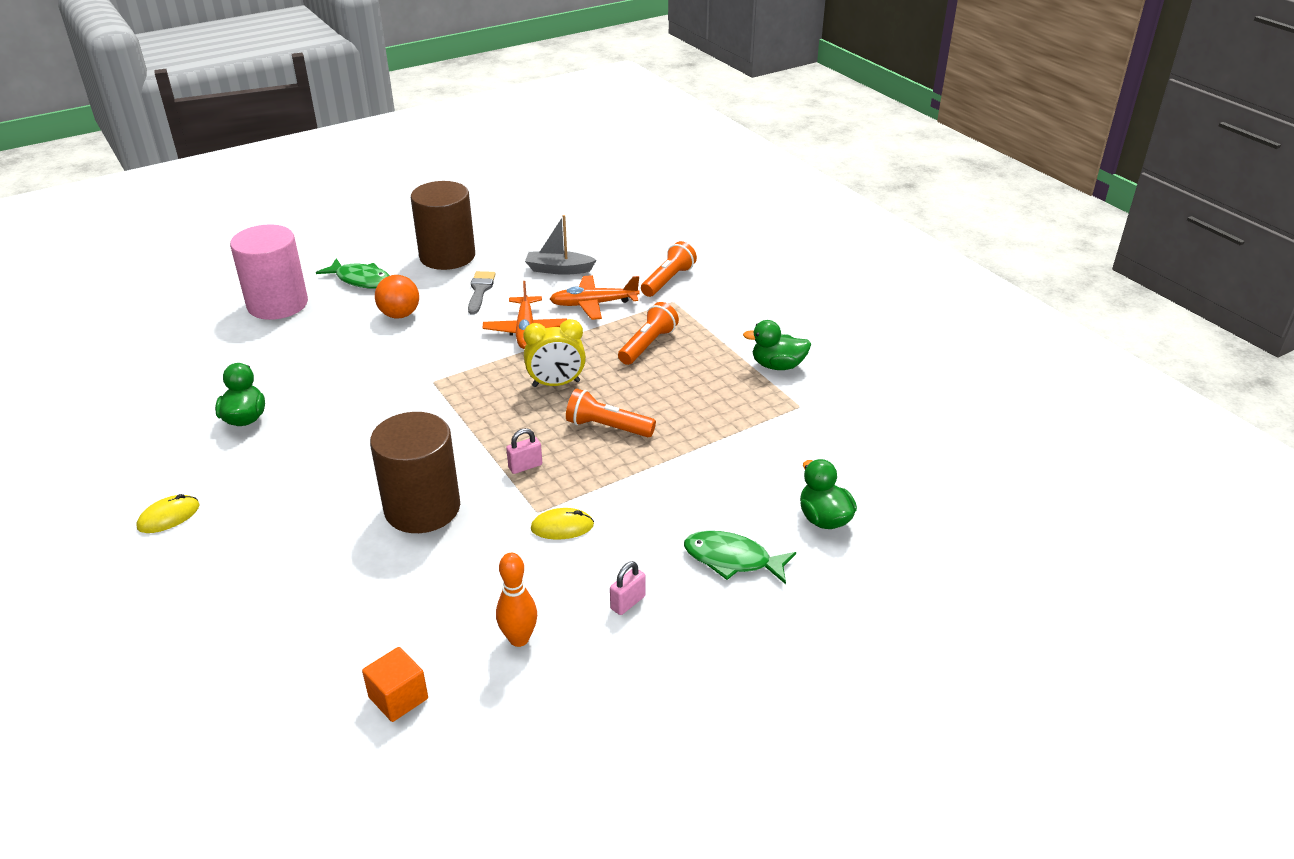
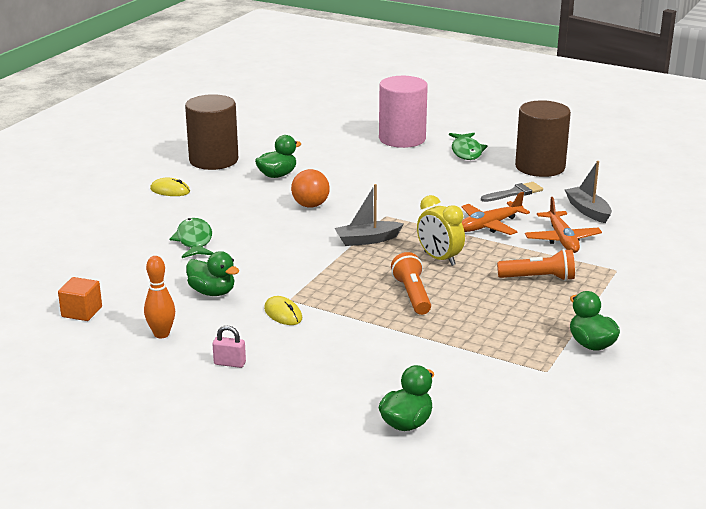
camera: 60 degrees right, 10 degrees down
(400, 315) = (445, 178): orange ball -> orange ball (310, 205)
(422, 508) = (252, 259): brown cylinder -> brown cylinder (213, 160)
(465, 565) = (212, 292): none -> green duck
(470, 412) = (367, 240): none -> grey boat
(525, 466) = (332, 279): pink padlock -> none
(594, 304) = (562, 239): orange plane -> orange plane turned 150 degrees counterclockwise
(668, 280) = (644, 258): orange flashlight -> none
(732, 560) = (315, 393): green fish -> green fish (194, 240)

